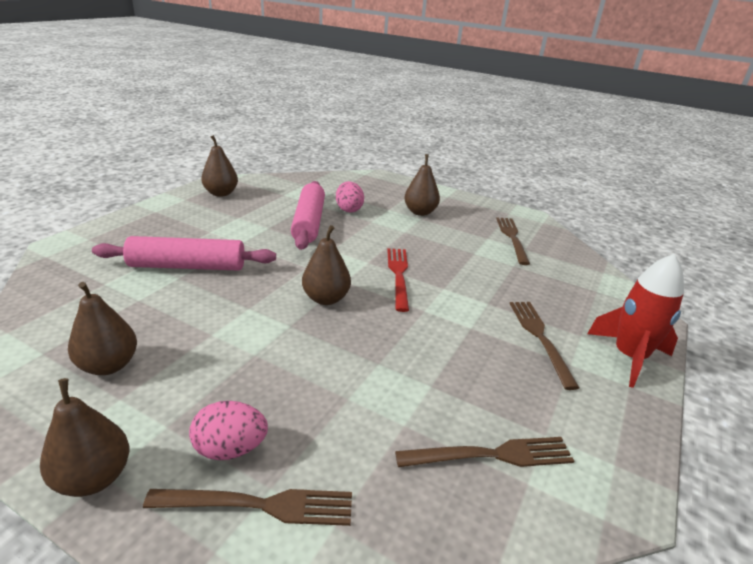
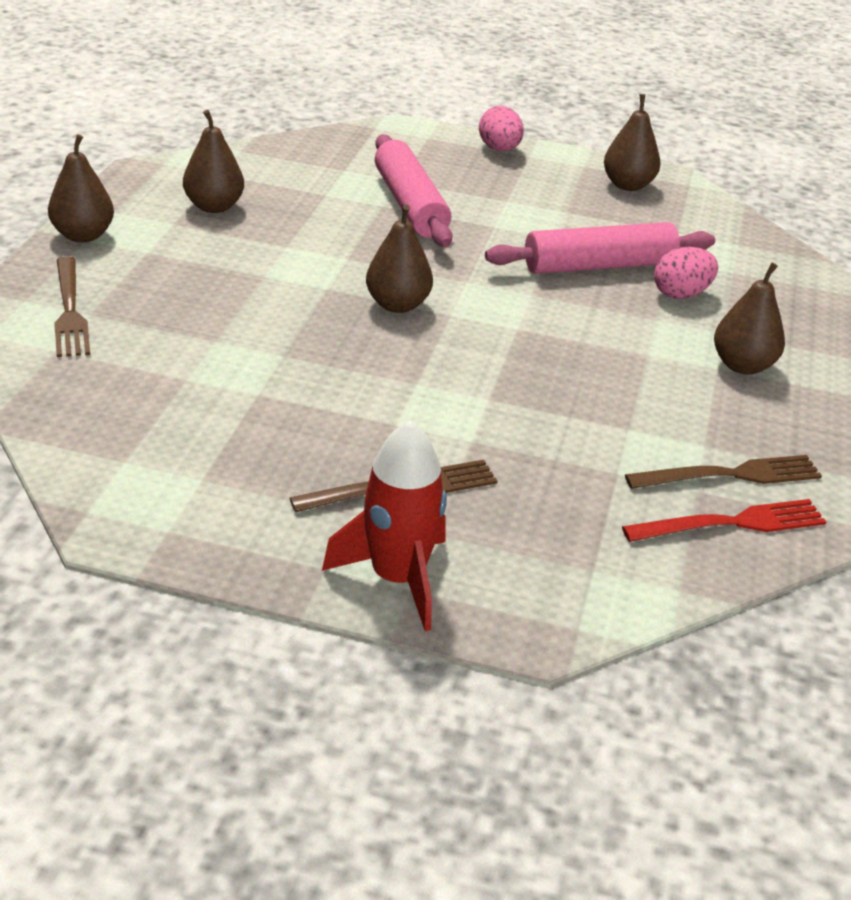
camera: 75 degrees right, 5 degrees up
(230, 449) = (127, 287): pink egg -> pink egg (499, 149)
(398, 275) = (497, 356): red fork -> red fork (732, 523)
(492, 455) = (158, 437): brown fork -> none

